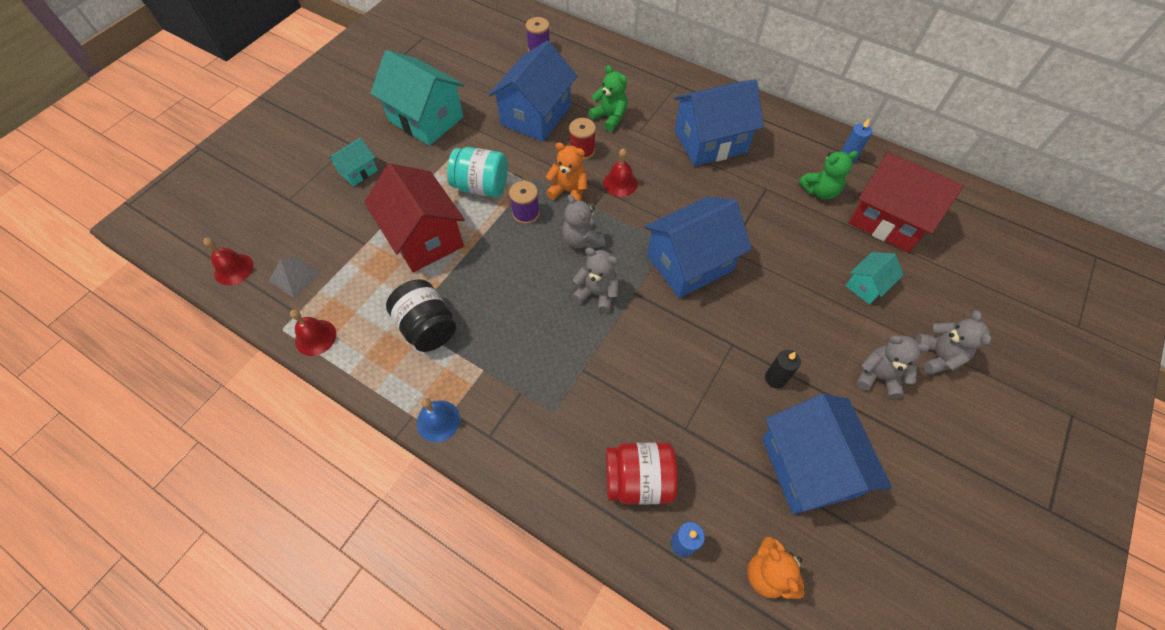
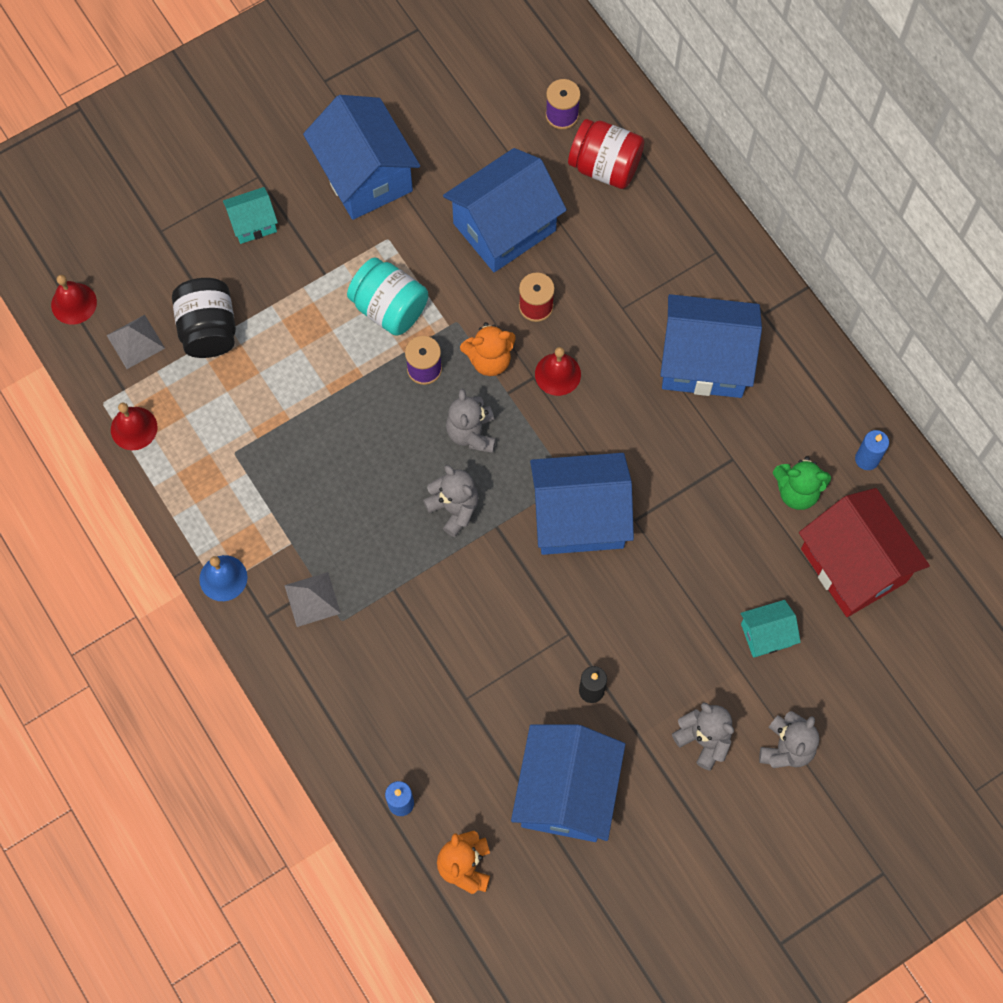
camera: 25 degrees right, 10 degrees up
(424, 237) = (294, 351): red house -> none
(426, 119) = (365, 175): turquoise house -> blue house
(427, 327) = (253, 468): black jar -> black jar (208, 329)
(521, 405) = (312, 599): none -> grey pyramid
(569, 191) = (489, 359): orange teddy bear -> orange teddy bear turned 120 degrees clockwise
(610, 117) = (597, 269): green teddy bear -> none
(638, 480) = (390, 727): red jar -> red jar (605, 167)

